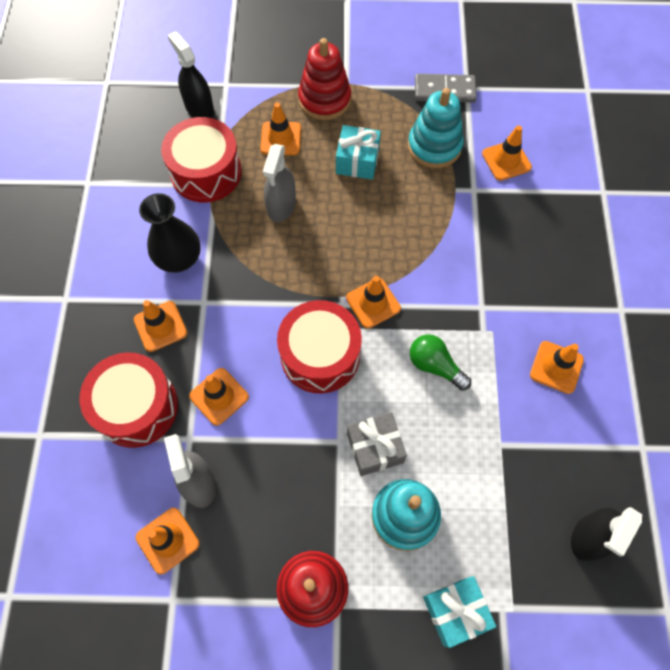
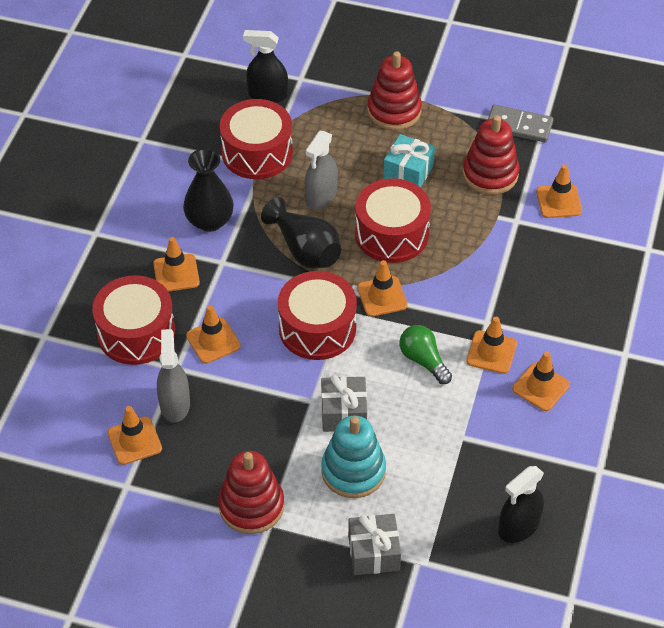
camera: 15 degrees right, 15 degrees down
(199, 108) = (267, 95): black spray bottle -> black spray bottle turned 60 degrees counterclockwise
(281, 138) = (339, 137): orange traffic cone -> orange traffic cone (491, 352)
(282, 269) = (305, 250): none -> black vase
(361, 231) = (391, 234): none -> red drum
(434, 146) = (490, 174): turquoise stacking toy -> red stacking toy
(455, 611) = (374, 553): turquoise gift -> grey gift

